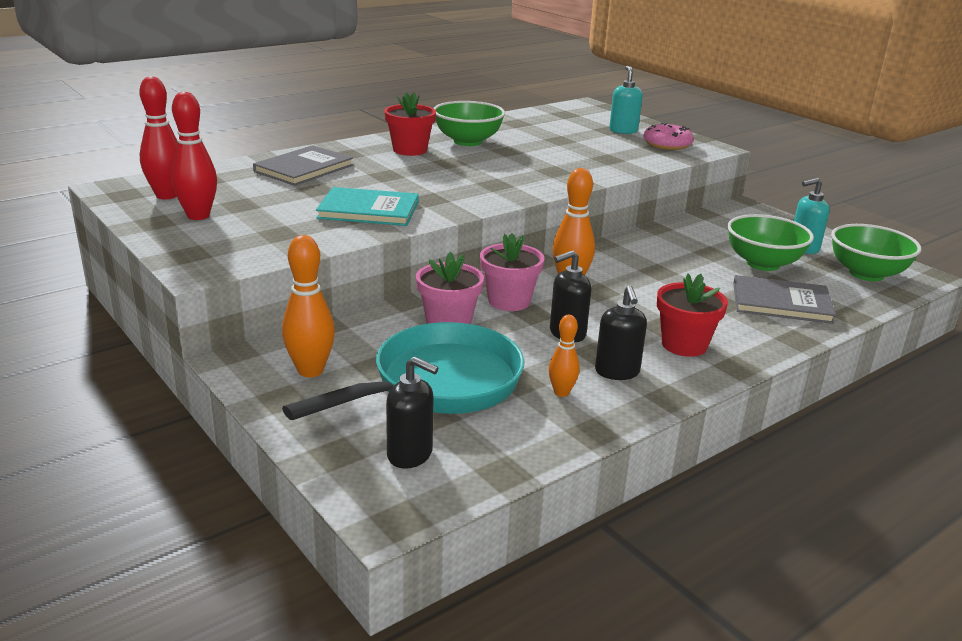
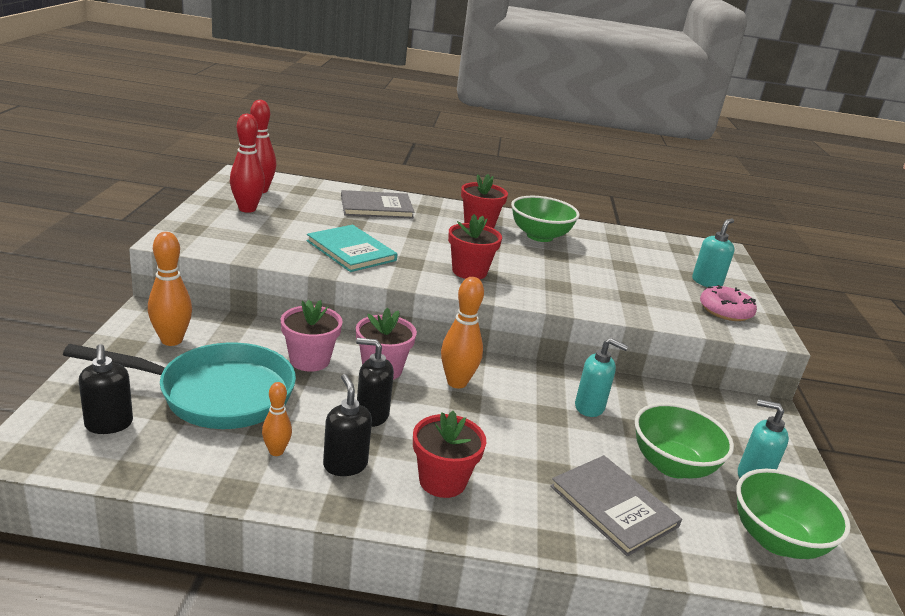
camera: 40 degrees right, 0 degrees up
(482, 187) = (469, 271): none -> red flower pot
(617, 372) = (345, 465): black soap dispenser -> black soap dispenser turned 120 degrees clockwise
(667, 255) = (590, 407): none -> turquoise soap dispenser

